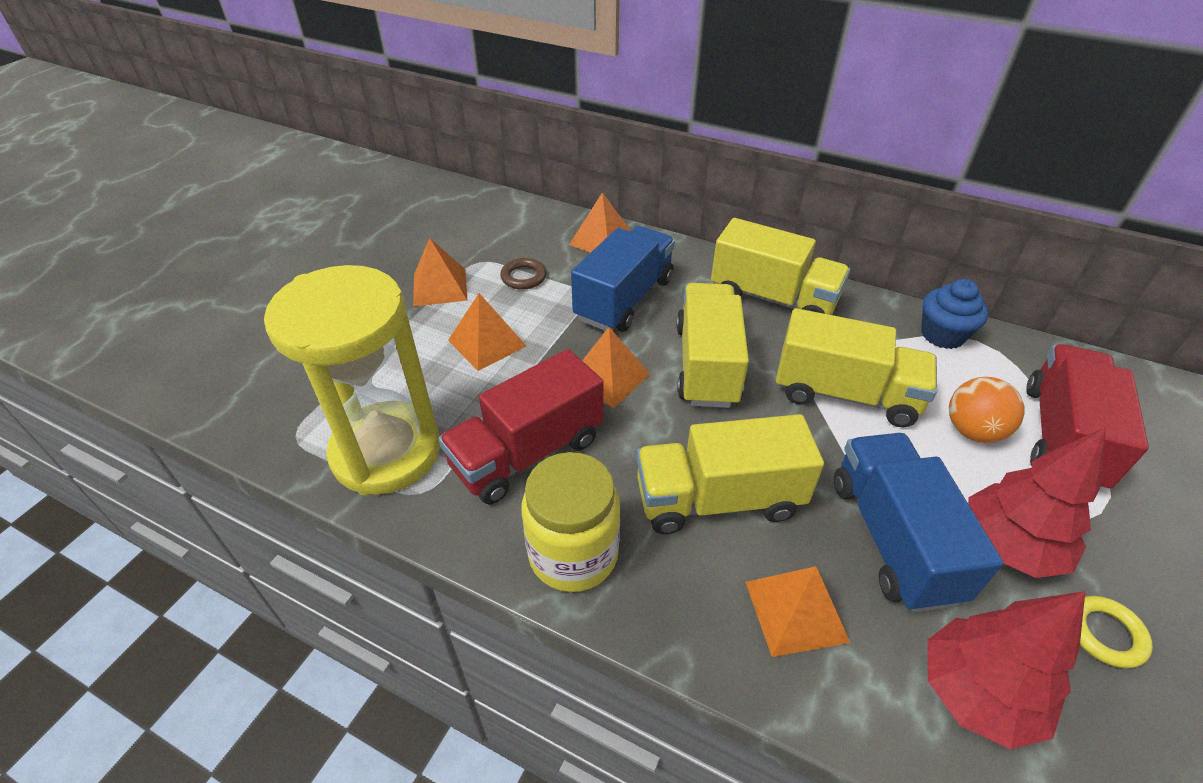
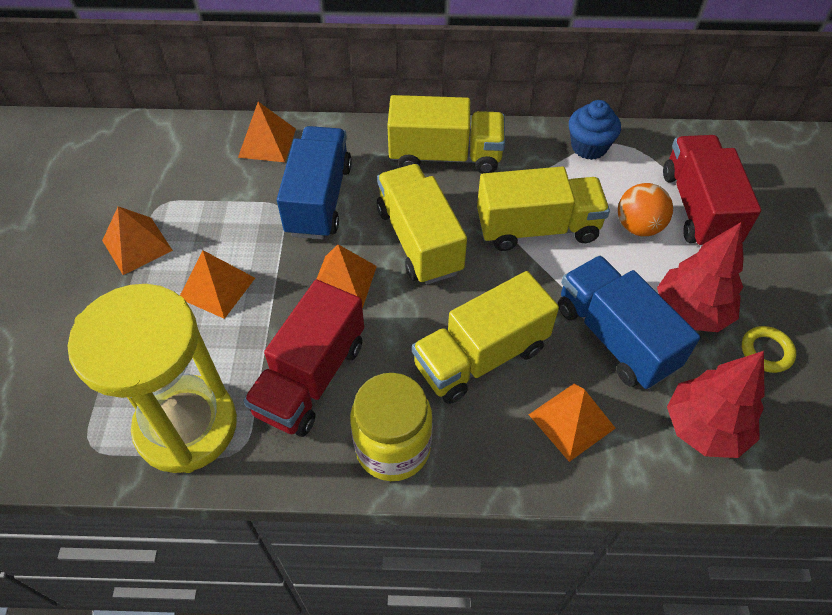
camera: 25 degrees left, 10 degrees up
(523, 277) = (213, 207): brown ring -> none

